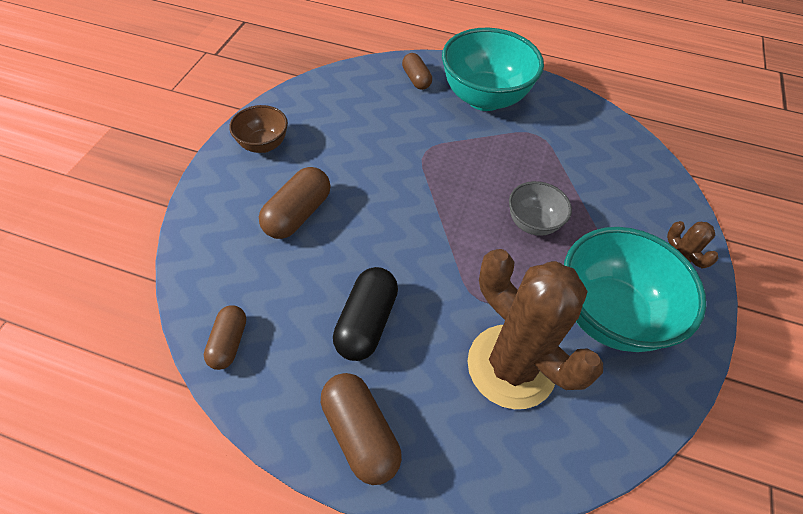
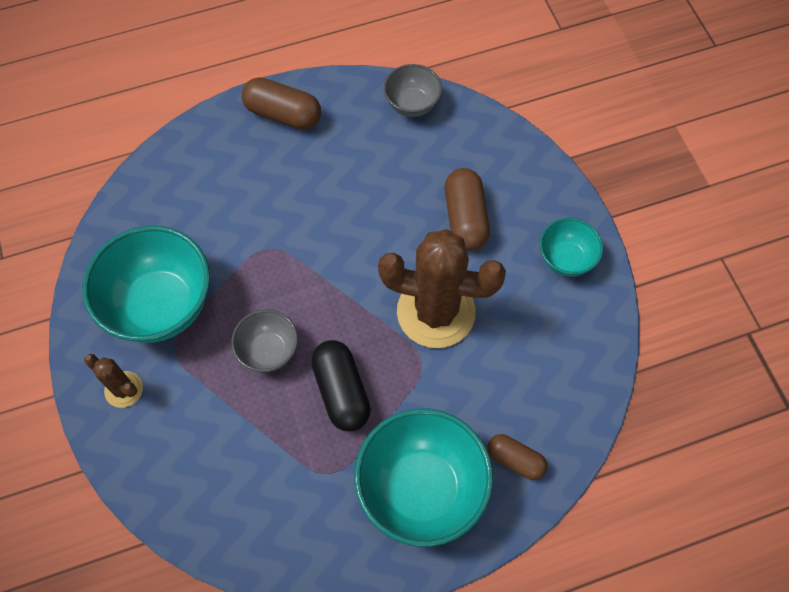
camera: 145 degrees right, 10 degrees up
(229, 342) = (412, 104): brown capsule -> grey bowl
(263, 145) = (566, 259): brown bowl -> turquoise bowl
(367, 322) = (336, 176): black capsule -> black capsule (341, 391)
(511, 366) = (214, 215): brown cactus -> brown cactus (436, 312)

